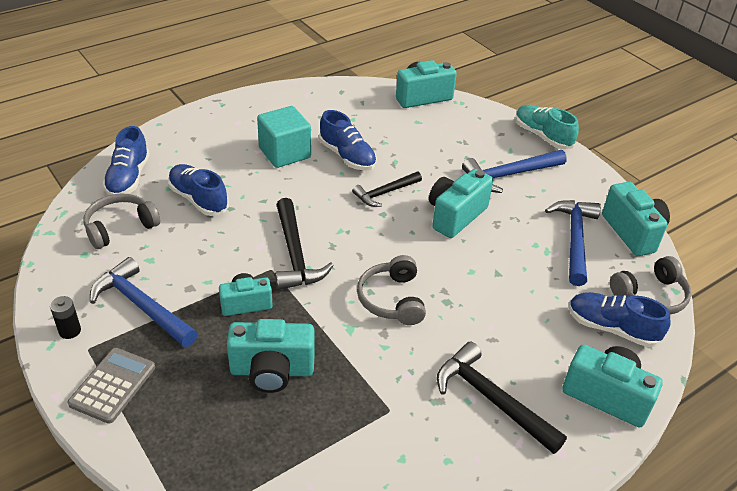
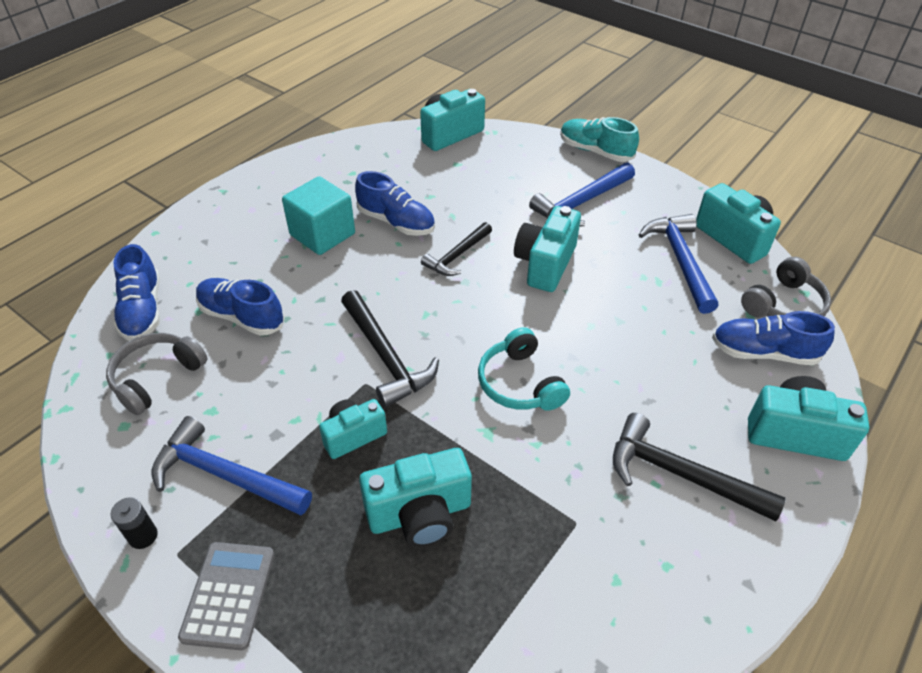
camera: 15 degrees left, 5 degrees up
(391, 299) = (519, 383): grey headphones -> turquoise headphones

